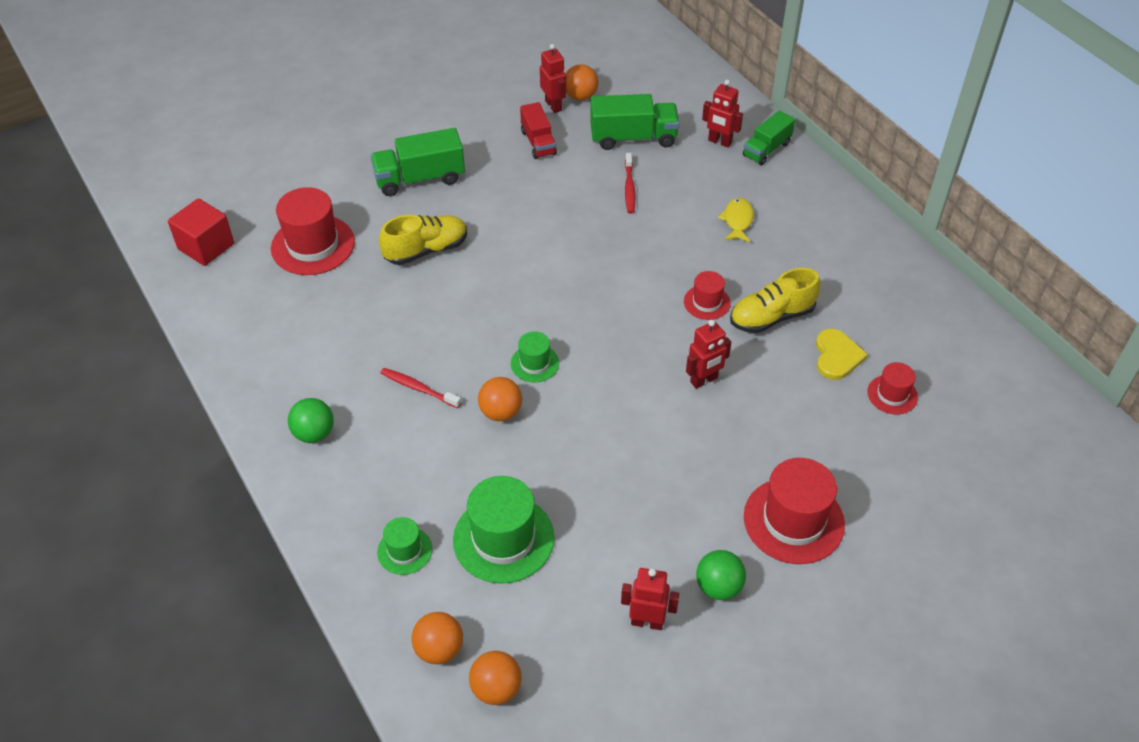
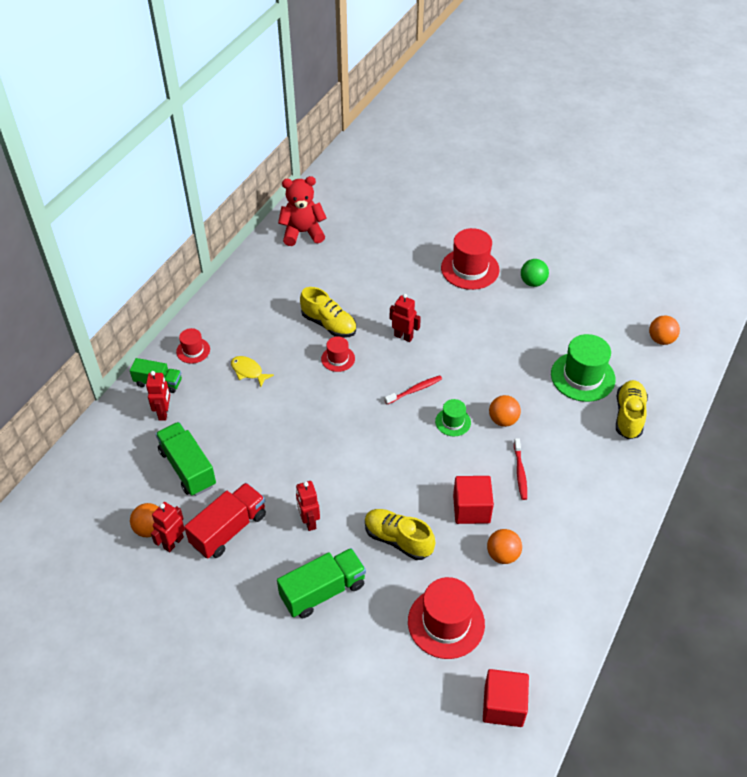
camera: 120 degrees left, 0 degrees up
(314, 433) = (598, 508): green ball -> none
(404, 550) = (629, 416): green hat -> yellow shoe
(410, 322) = (471, 509): none -> red cube
(420, 179) = (323, 591): green truck -> green truck turned 75 degrees counterclockwise
(439, 649) = (664, 371): orange ball -> orange ball (502, 555)
(538, 142) = (229, 529): red truck -> red truck, size x1.52
(629, 188) = (249, 445): red toothbrush -> red toothbrush (414, 390)
(647, 622) = (575, 300): red robot -> red robot (309, 521)
(737, 221) = (248, 371): yellow fish -> yellow fish turned 60 degrees clockwise
(837, 356) = (340, 287): yellow heart -> none
(892, 394) = (353, 257): red hat -> red hat (193, 350)
(975, 360) = (303, 233): none -> red teddy bear

